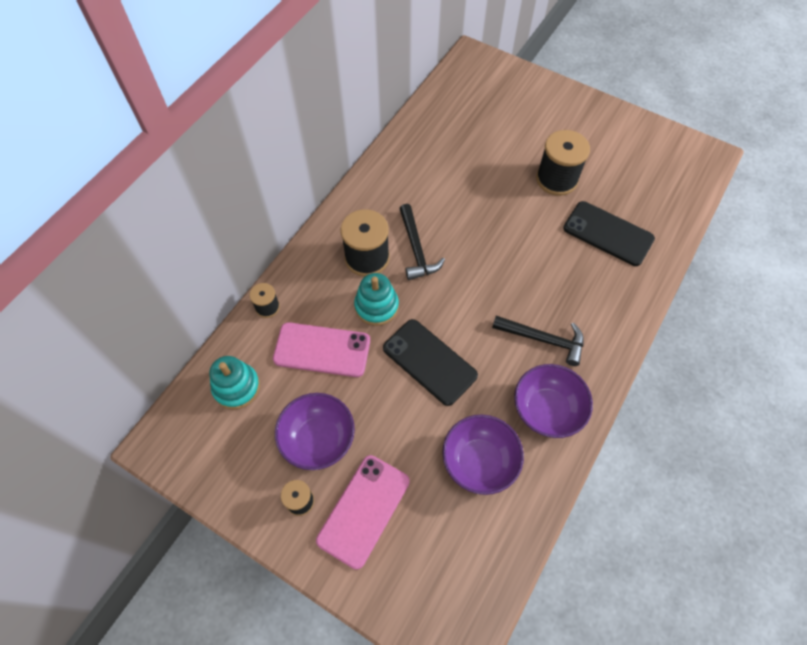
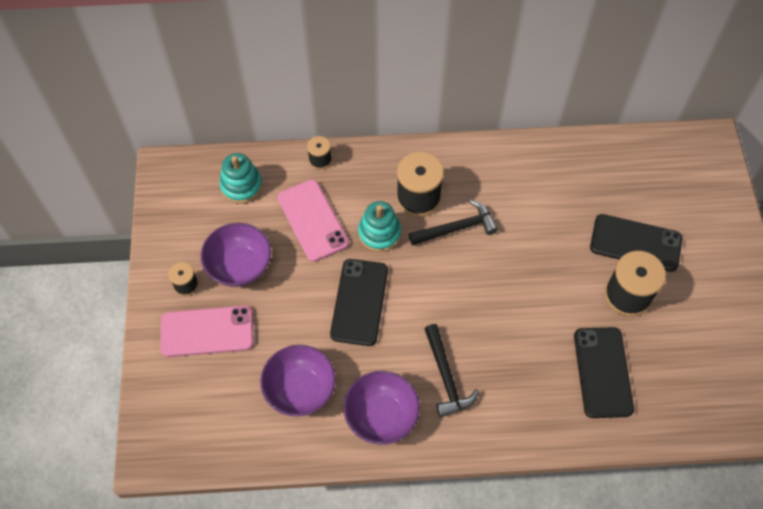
camera: 55 degrees right, 0 degrees up
(416, 249) = (457, 228): black hammer -> black hammer turned 150 degrees counterclockwise
(518, 148) = (635, 243): none -> black phone

